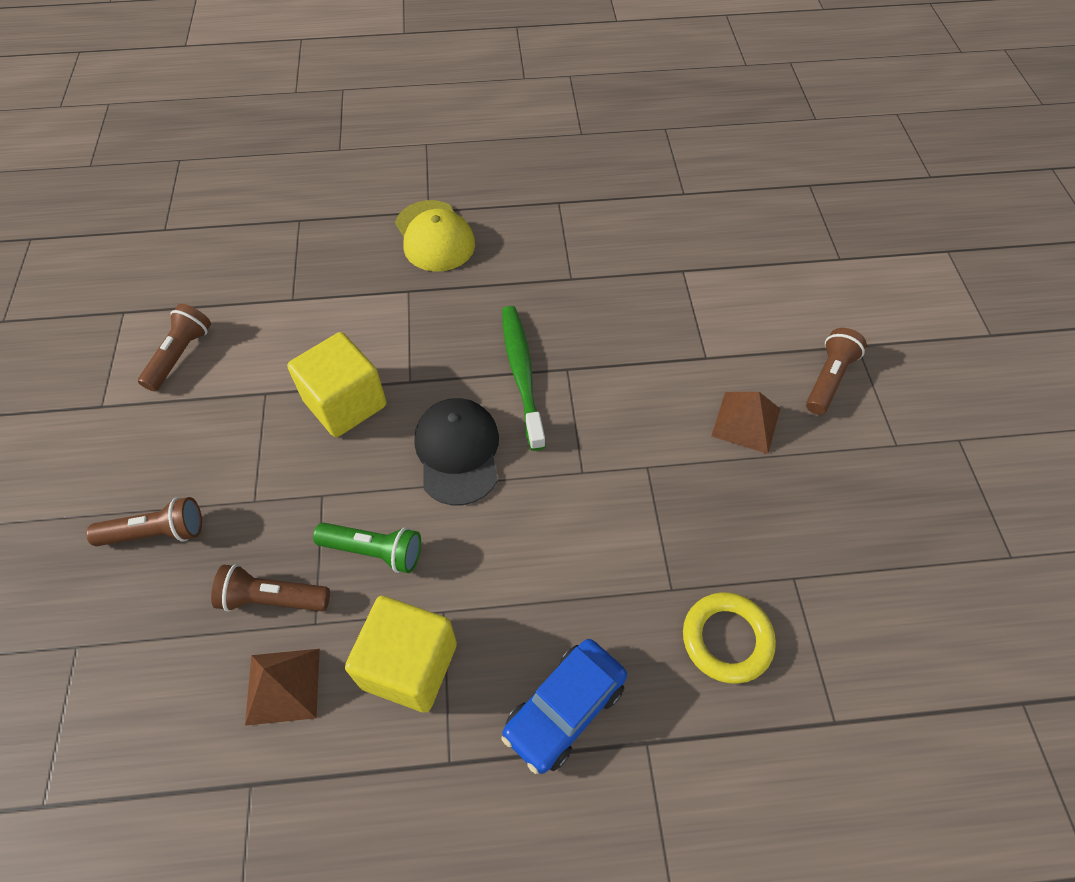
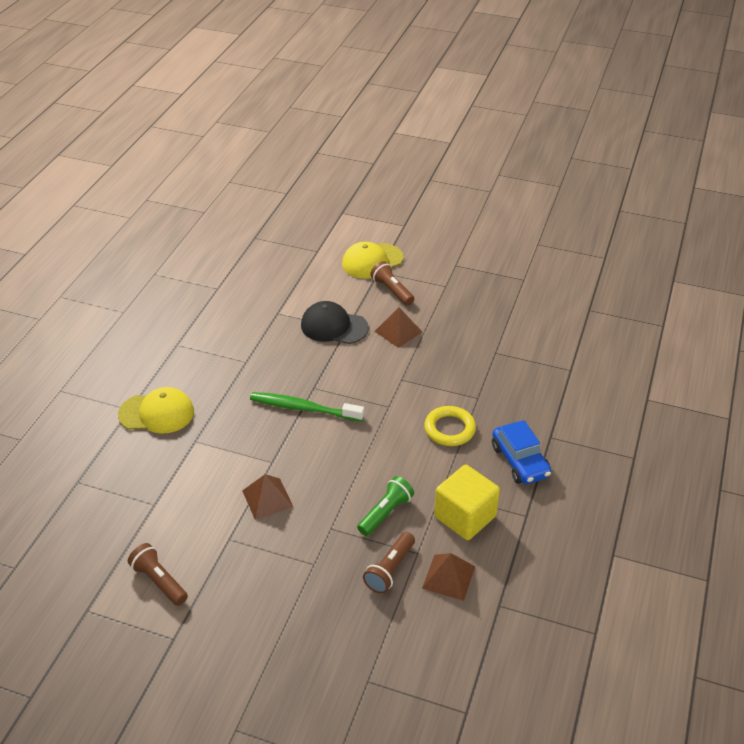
camera: 65 degrees left, 15 degrees down
(156, 532) = (306, 622): brown flashlight -> none
(345, 403) = (267, 498): yellow cube -> brown pyramid
(458, 452) = (341, 455): black cap -> black cap (334, 326)
(727, 639) = (514, 388): yellow ring -> yellow ring (449, 429)
(873, 328) = (372, 261): none -> yellow cap

